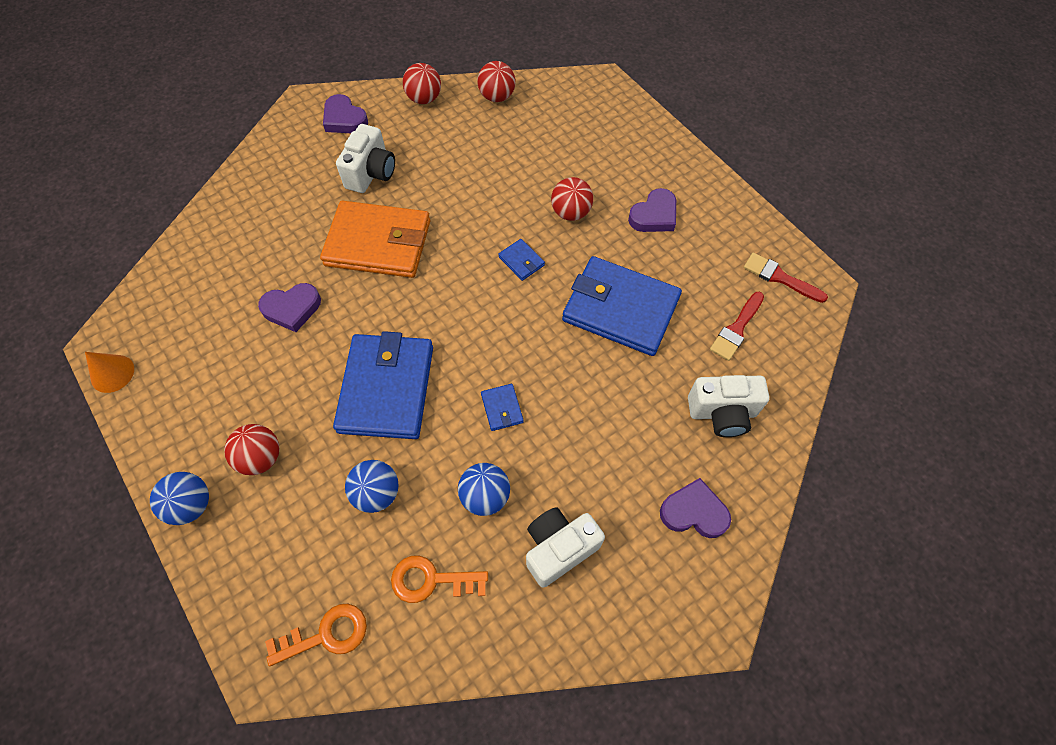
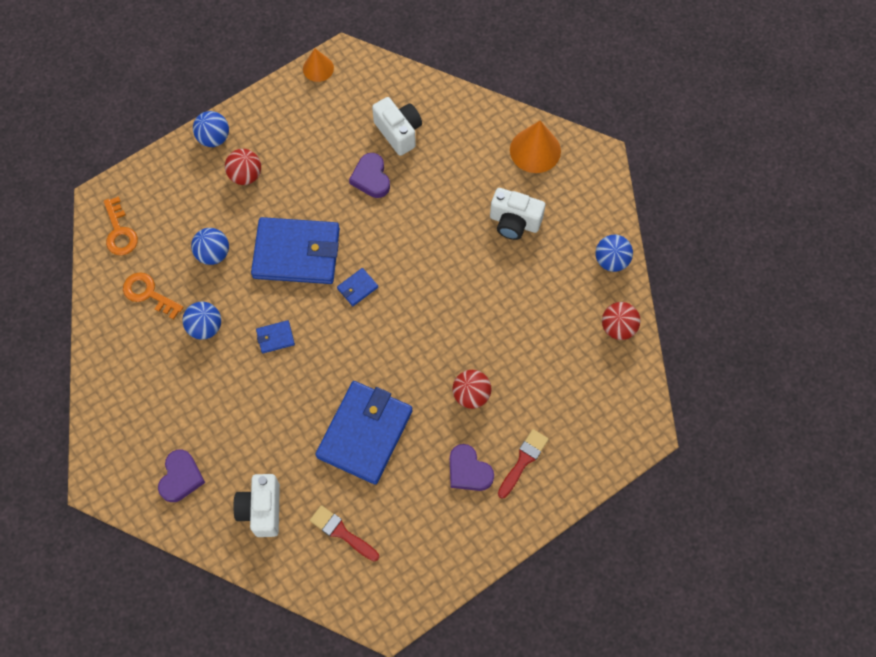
camera: 90 degrees right, 5 degrees up
(285, 154) = (535, 150): none -> orange cone
(344, 119) = (580, 193): purple heart -> none
(378, 243) = (436, 235): orange wallet -> none
(424, 99) = (611, 260): red ball -> blue ball
(431, 580) = (148, 293): orange key -> orange key turned 60 degrees counterclockwise
(521, 261) = (416, 351): blue wallet -> blue wallet (357, 288)
(559, 549) = (162, 378): white camera -> white camera (399, 132)
(780, 277) = (396, 581): red brush -> red brush (523, 461)

